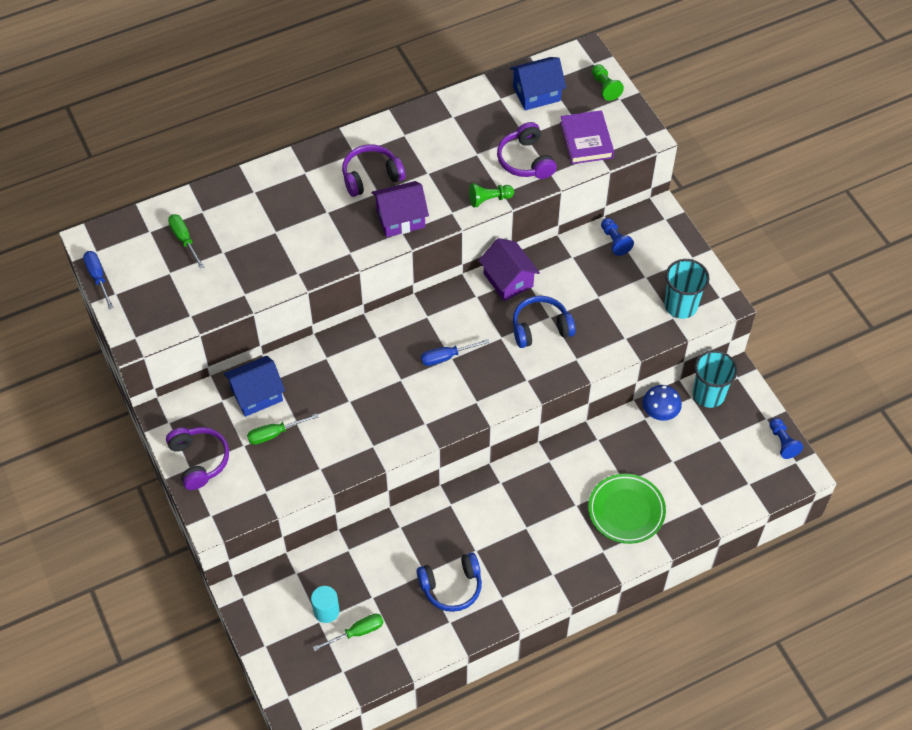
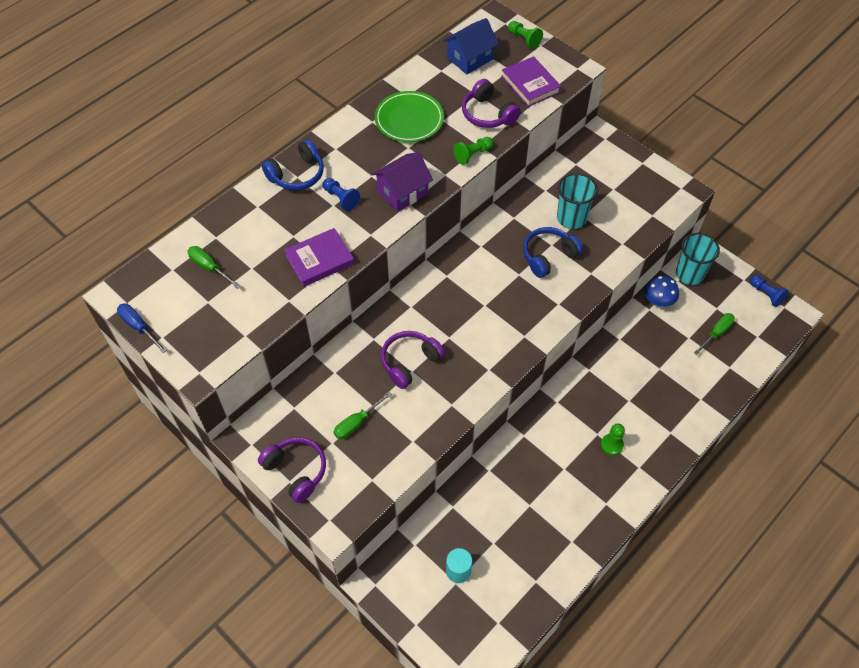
camera: 20 degrees left, 0 degrees up
(257, 395) = (325, 392): blue house -> none
(290, 263) = (319, 260): none -> purple book
(357, 632) = (495, 581): green screwdriver -> green screwdriver (716, 333)
(371, 176) = (359, 164): purple headphones -> purple headphones (410, 362)
(446, 357) = (480, 305): blue screwdriver -> none
(451, 586) = (558, 508): blue headphones -> blue headphones (297, 174)
(508, 280) = (501, 224): purple house -> none
(535, 543) = (612, 445): none -> green pawn
(614, 241) = (574, 167): blue pawn -> blue pawn (341, 198)
(626, 510) = (672, 391): green plate -> green plate (409, 120)
(680, 305) = (653, 204): turquoise cup -> turquoise cup (571, 218)

